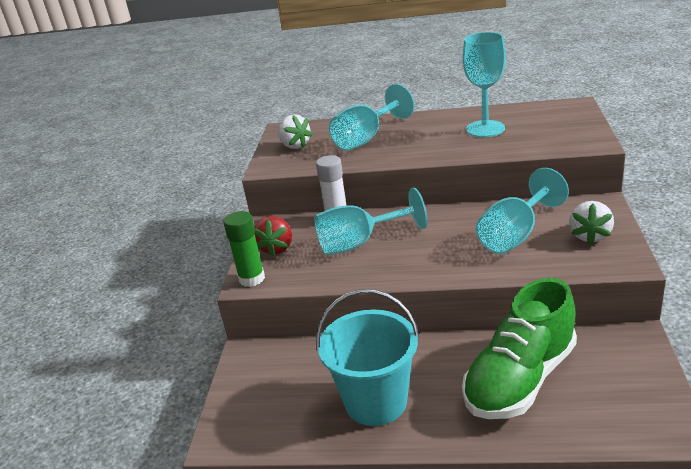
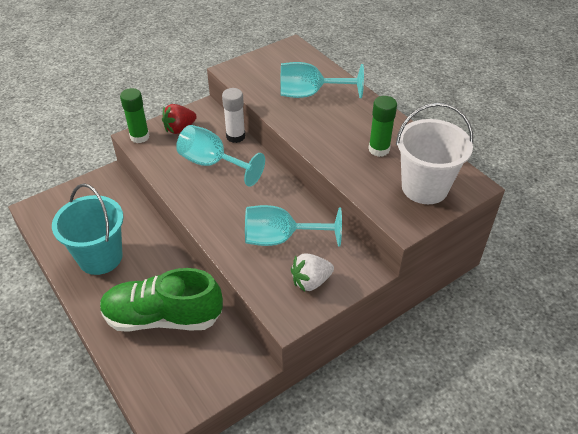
camera: 45 degrees right, 15 degrees up
(294, 145) = (271, 65): white strawberry -> none
(485, 129) = (379, 149): turquoise goblet -> green glue stick
(557, 123) = (424, 187): none -> white bucket

